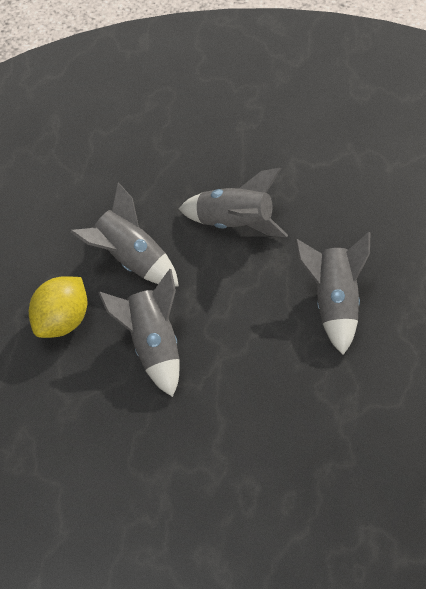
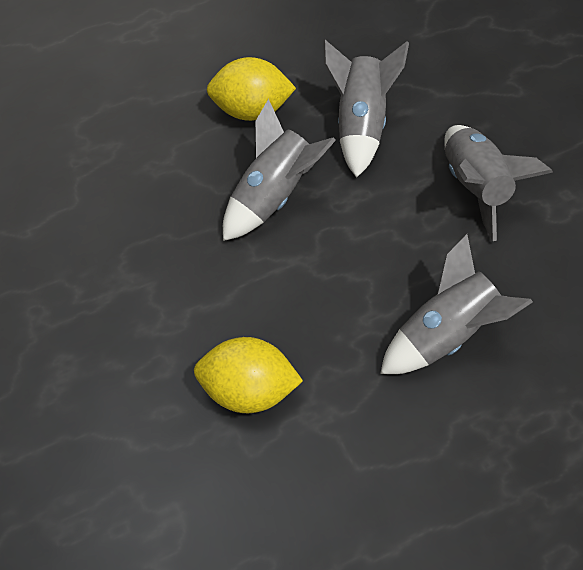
camera: 55 degrees right, 5 degrees up
(303, 441) = (248, 389): none -> yellow lemon

